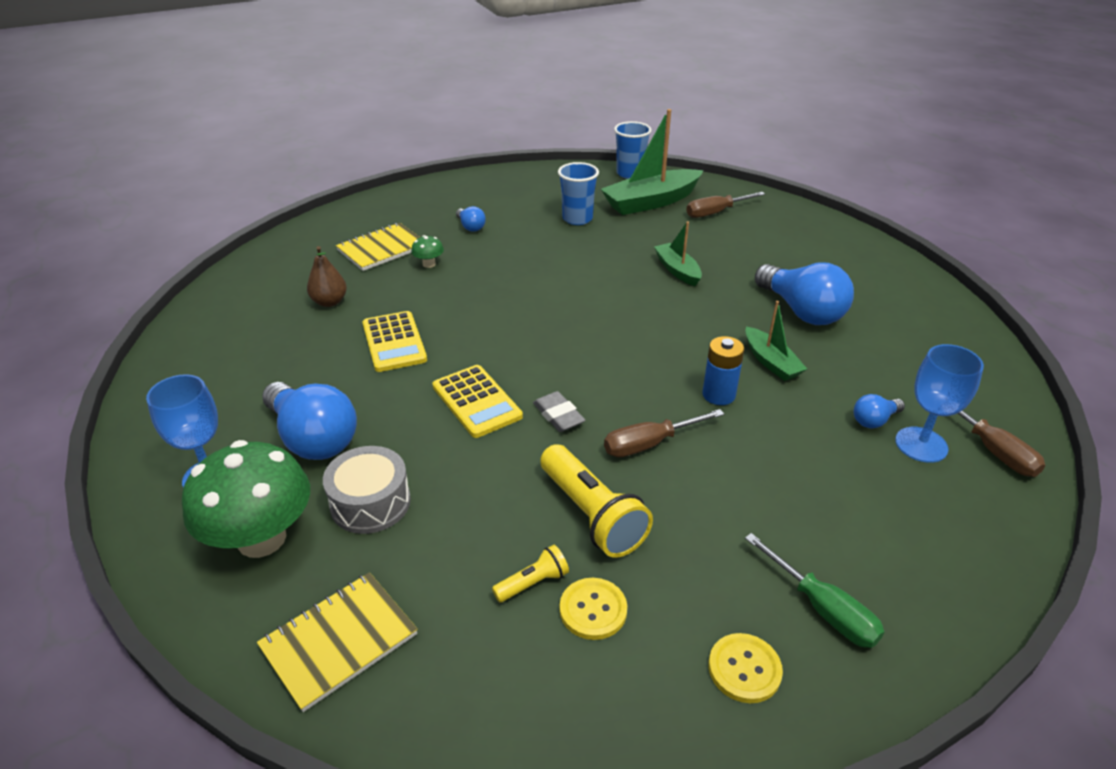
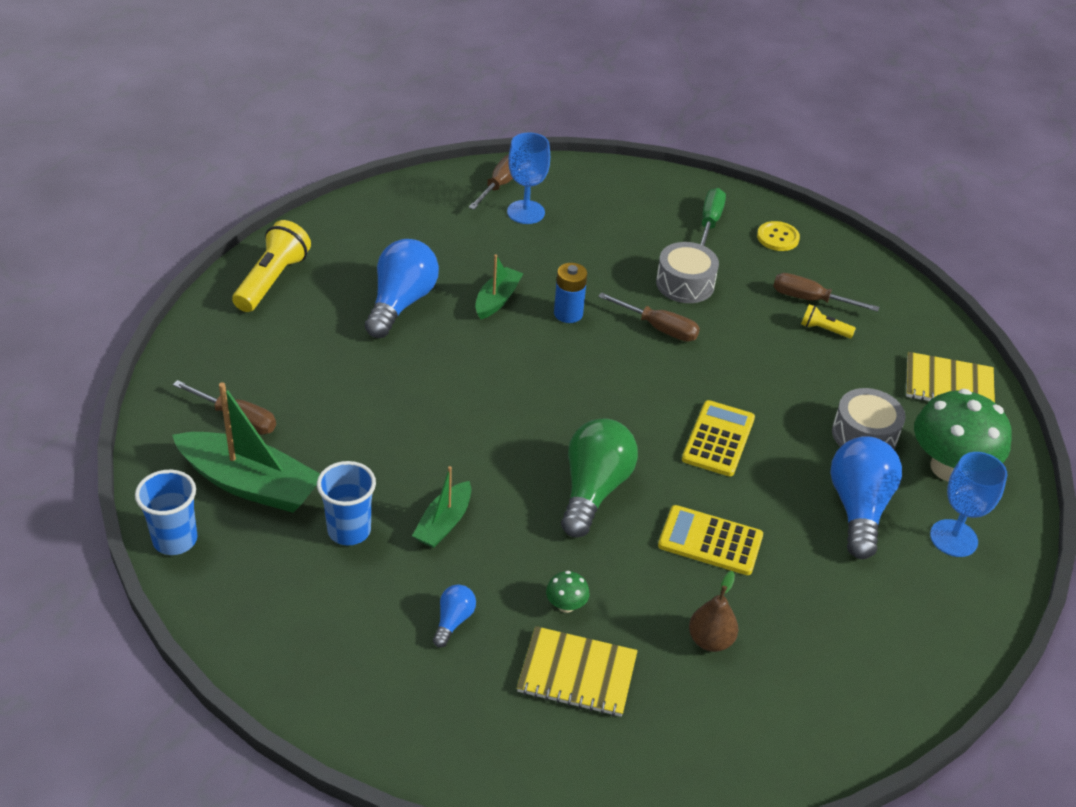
camera: 130 degrees left, 5 degrees up
(394, 342) = (710, 541): yellow calculator -> yellow calculator turned 105 degrees counterclockwise
(502, 314) = (594, 490): none -> green light bulb
(558, 415) = (682, 386): grey eraser -> none
(592, 514) = (749, 328): yellow flashlight -> yellow flashlight (272, 280)
(593, 610) = (810, 300): yellow button -> brown screwdriver
(677, 270) = (398, 402): green boat -> green boat (444, 523)
(707, 505) = (685, 284): none -> grey drum
(874, 420) = (520, 236): blue light bulb -> none

